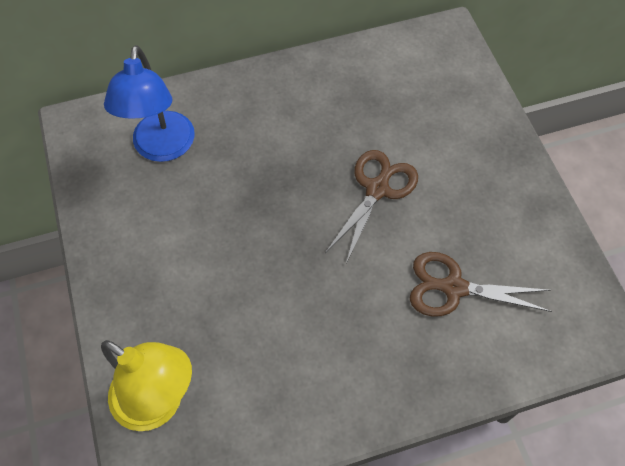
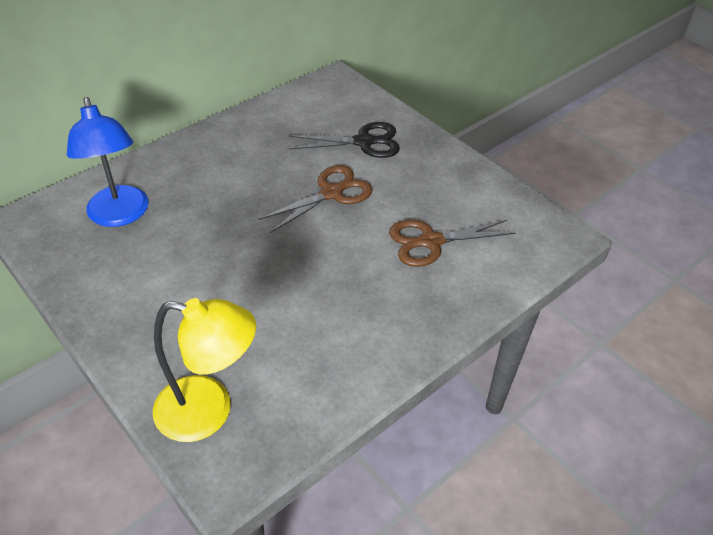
camera: 25 degrees left, 15 degrees down
(377, 189) = (332, 193): brown scissors -> brown scissors turned 45 degrees clockwise
(441, 131) = (364, 142): none -> black scissors

